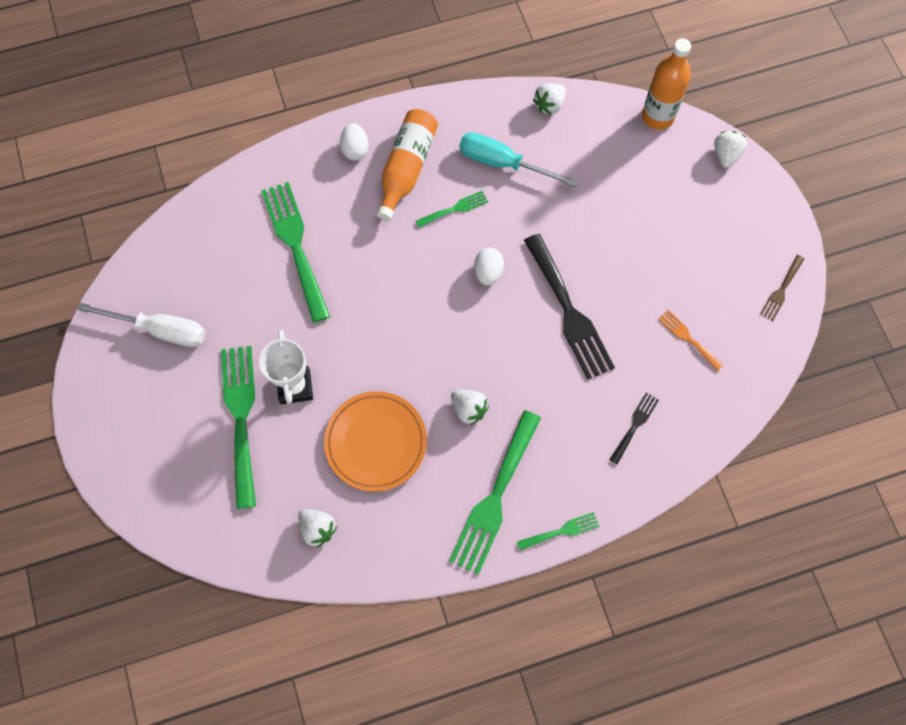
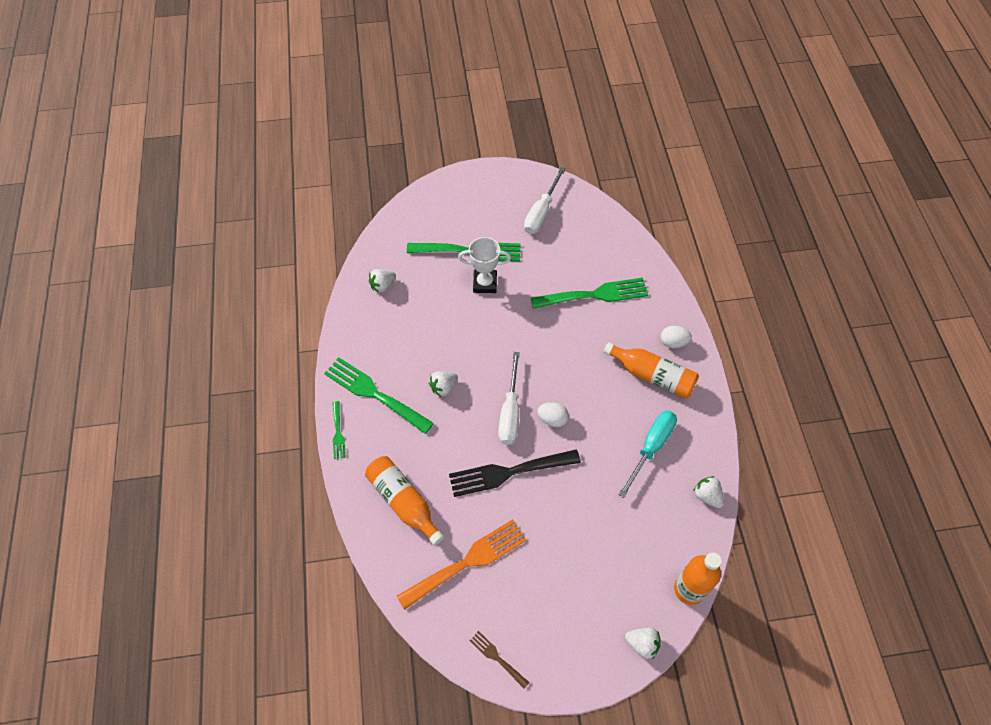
camera: 100 degrees right, 10 degrees down
(376, 442) = (433, 326): orange plate -> none
(455, 209) = (612, 404): green fork -> none
(488, 322) = (510, 412): none -> white screwdriver
(635, 425) = (403, 502): black fork -> orange bottle
(688, 338) = (467, 562): orange fork -> orange fork, size x2.06

